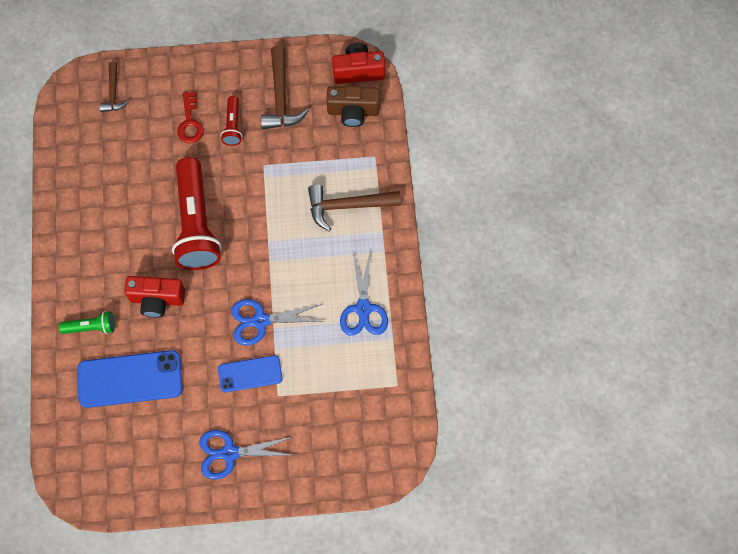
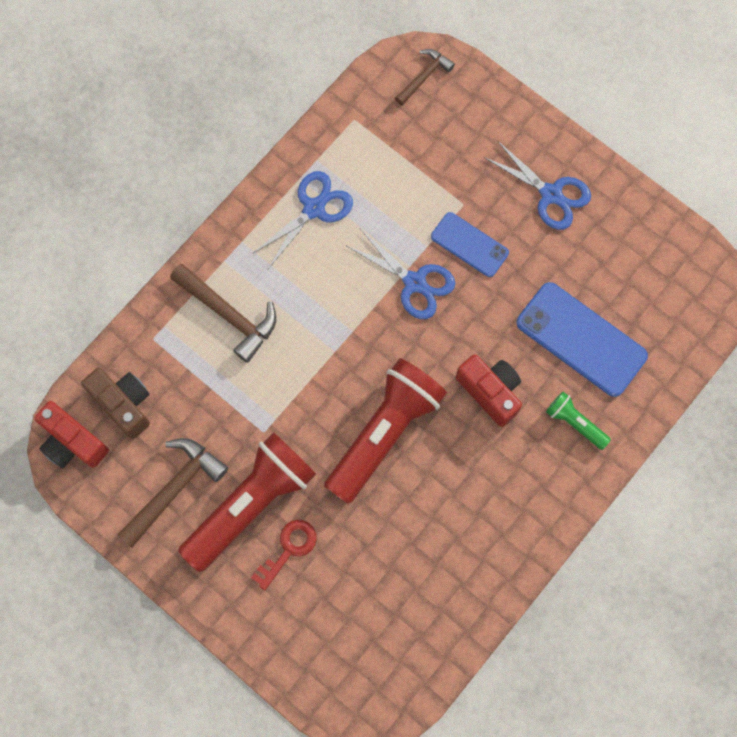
camera: 135 degrees left, 5 degrees up
(113, 93) = (333, 662): brown hammer -> brown hammer (424, 76)
(233, 126) = (251, 503): red flashlight -> red flashlight, size x2.17

